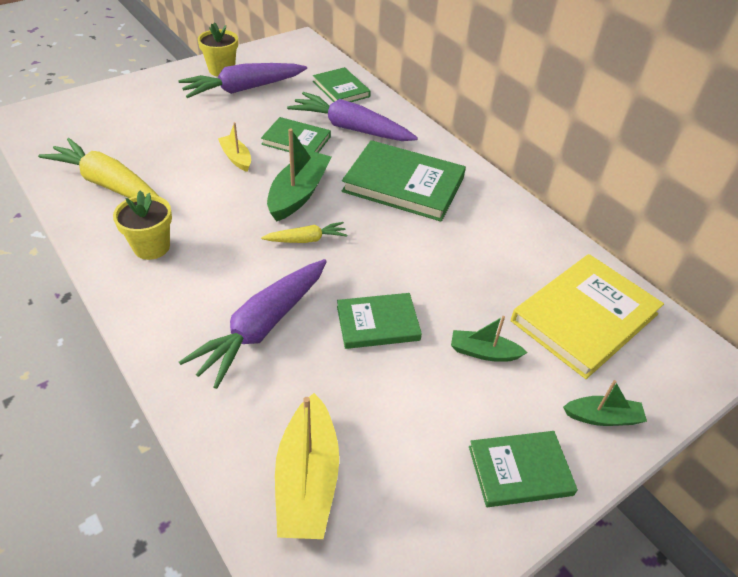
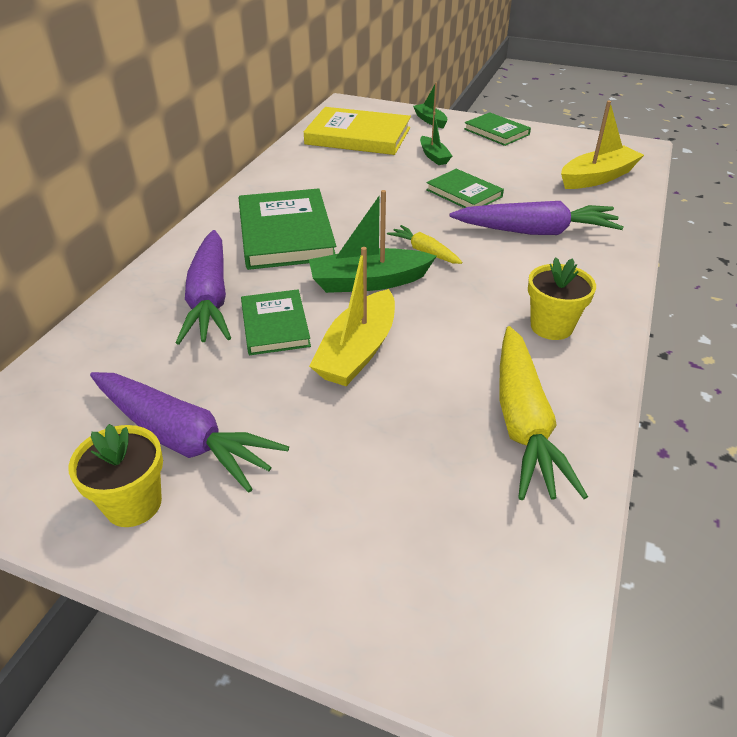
camera: 120 degrees left, 5 degrees down
(236, 158) = (357, 351): yellow boat -> yellow boat, size x1.74
(341, 89) = (110, 345): green book -> none

